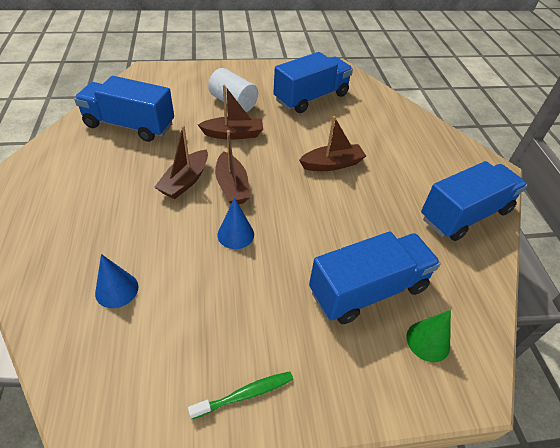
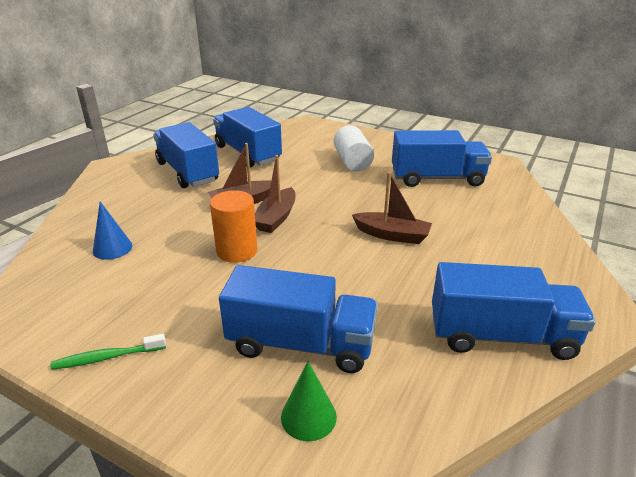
camera: 40 degrees right, 15 degrees down
(92, 169) = (187, 172): none -> blue truck
(233, 134) = (324, 183): brown boat -> none
(235, 234) = (237, 251): blue cone -> orange cylinder
(245, 394) = (107, 357): green toothbrush -> green toothbrush turned 150 degrees clockwise

